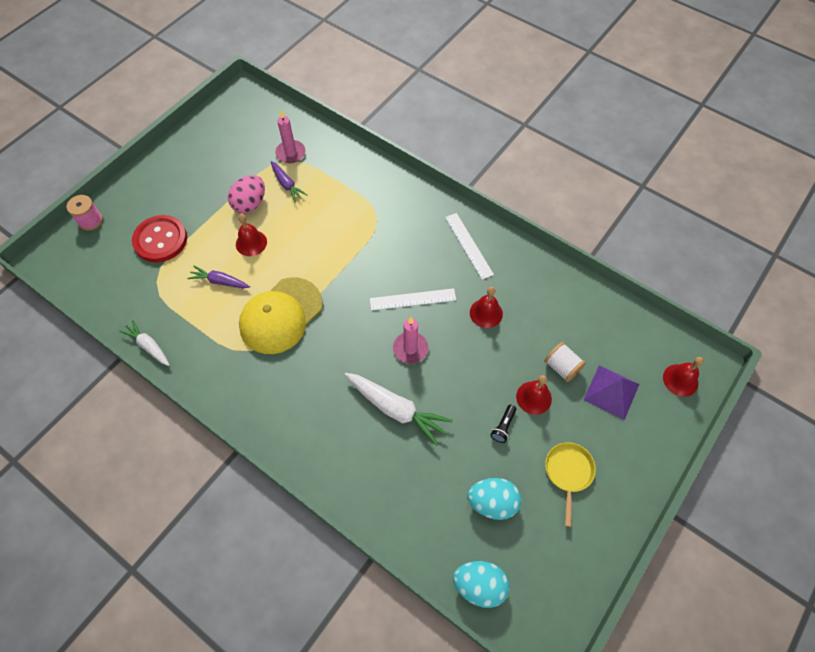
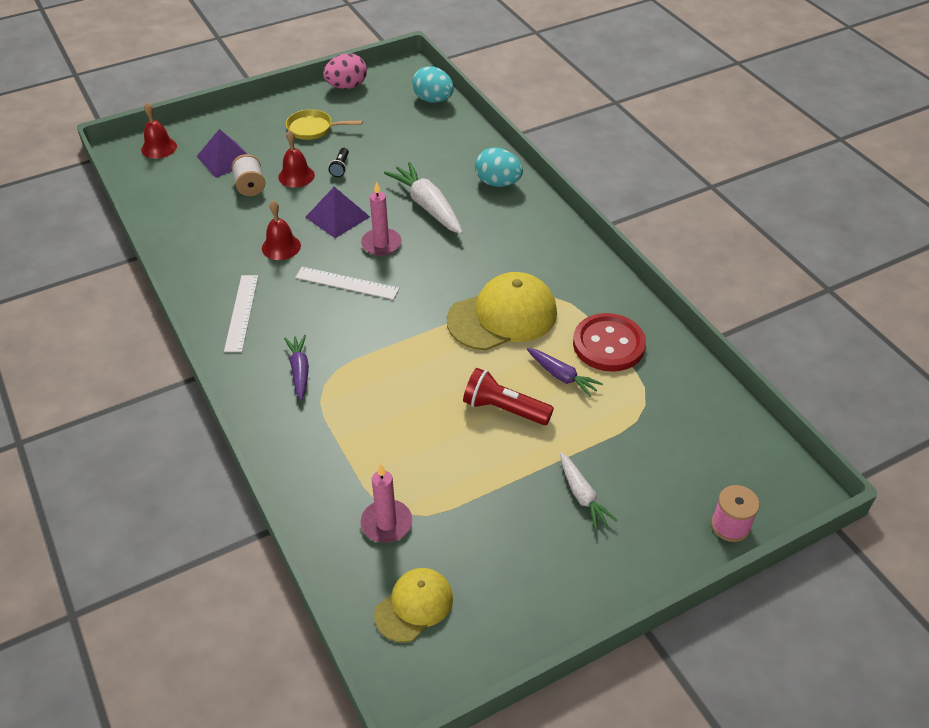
camera: 155 degrees left, 15 degrees down
(149, 346) = (667, 337): white carrot -> white carrot (582, 496)
(160, 240) = (628, 457): red button -> red button (608, 344)
(250, 204) = (484, 463): pink egg -> pink egg (346, 86)
(251, 243) = (504, 409): red bell -> red flashlight
(256, 123) = (414, 606): none -> yellow cap
(287, 184) = (418, 473): purple carrot -> purple carrot (299, 371)
(464, 363) = (337, 217): none -> purple pyramid
(492, 502) = (389, 132): turquoise egg -> turquoise egg (498, 183)
(503, 426) = (340, 167): black flashlight -> black flashlight turned 135 degrees clockwise
(568, 472) = (313, 128): yellow pan -> yellow pan turned 60 degrees clockwise

